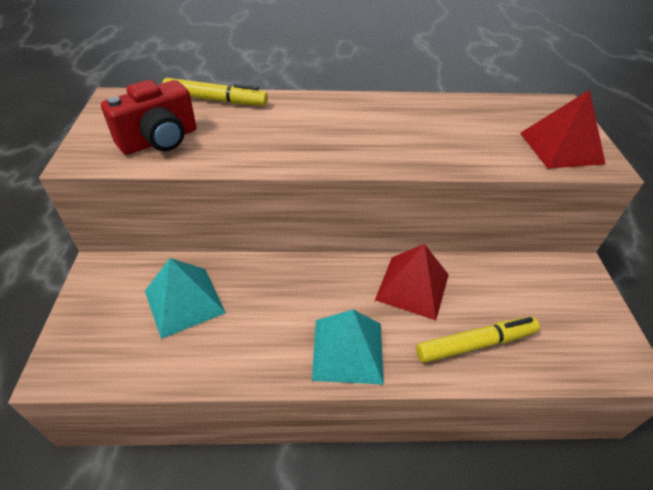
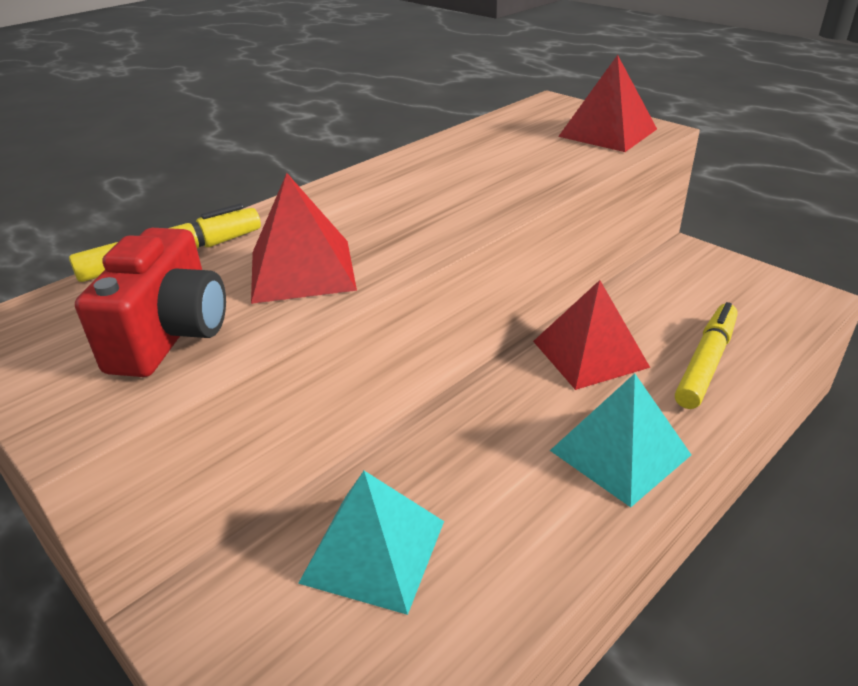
camera: 40 degrees left, 10 degrees down
(251, 139) = (302, 270): none -> red pyramid

